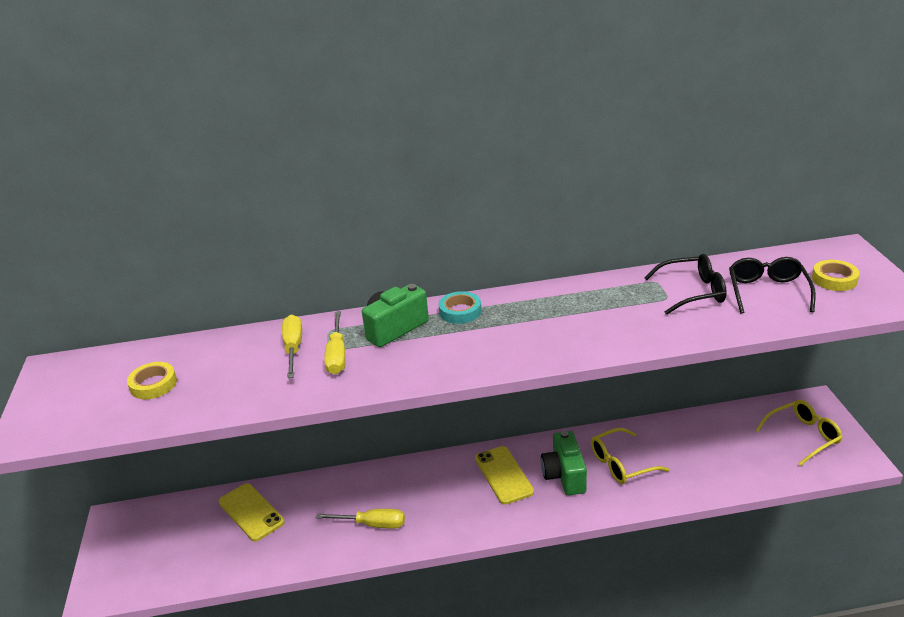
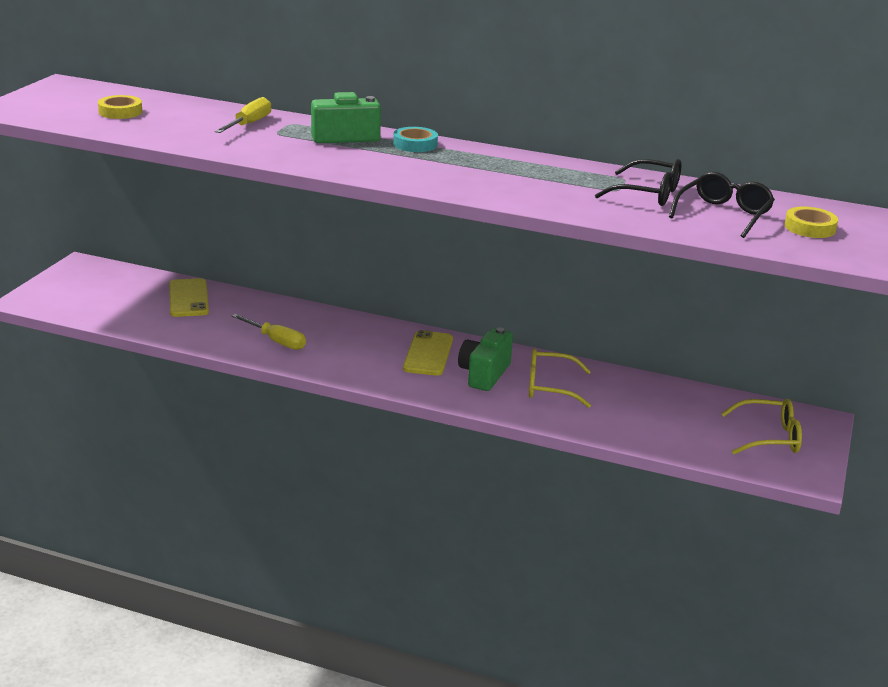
camera: 25 degrees right, 5 degrees down
(337, 355) = (276, 137): yellow screwdriver -> none

